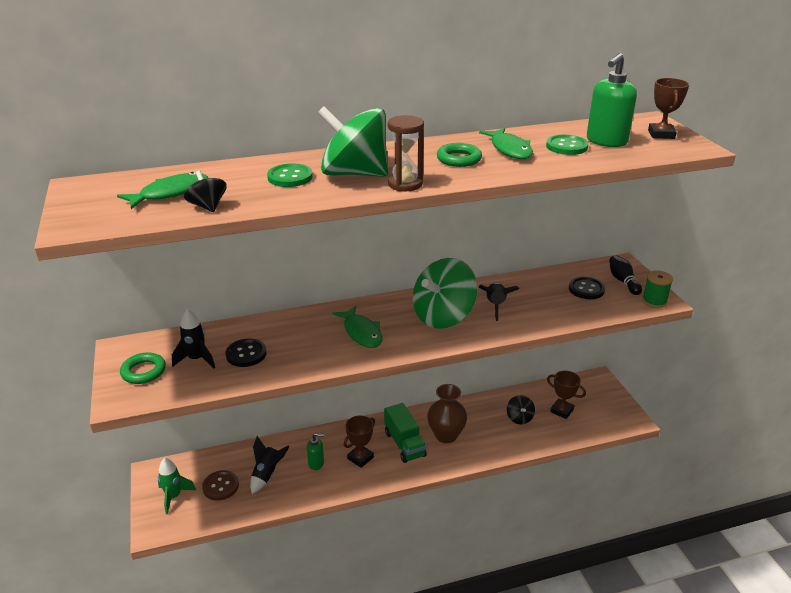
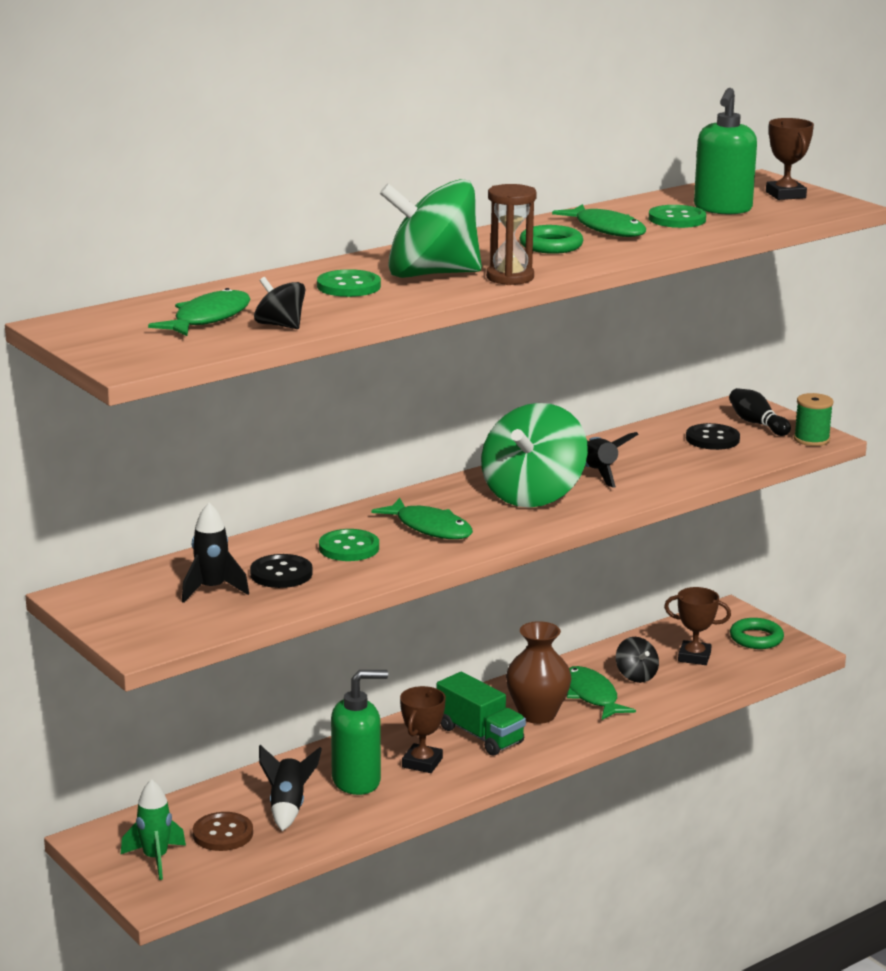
camera: 20 degrees left, 10 degrees down
(143, 371) = (145, 613): green ring -> green ring (756, 638)
(301, 340) = (349, 548): none -> green button
(316, 463) = (357, 781): green soap dispenser -> green soap dispenser, size x1.79
(485, 428) = (592, 696): none -> green fish

